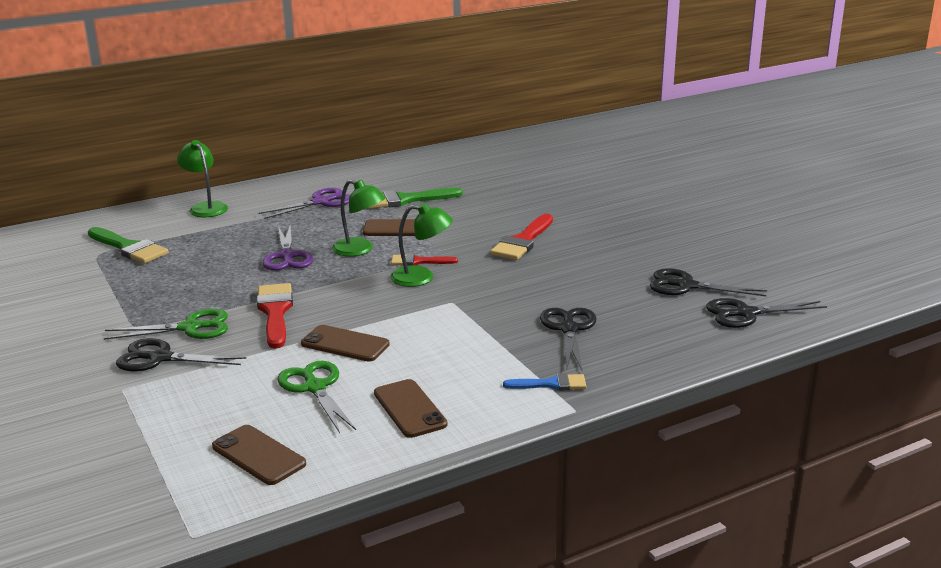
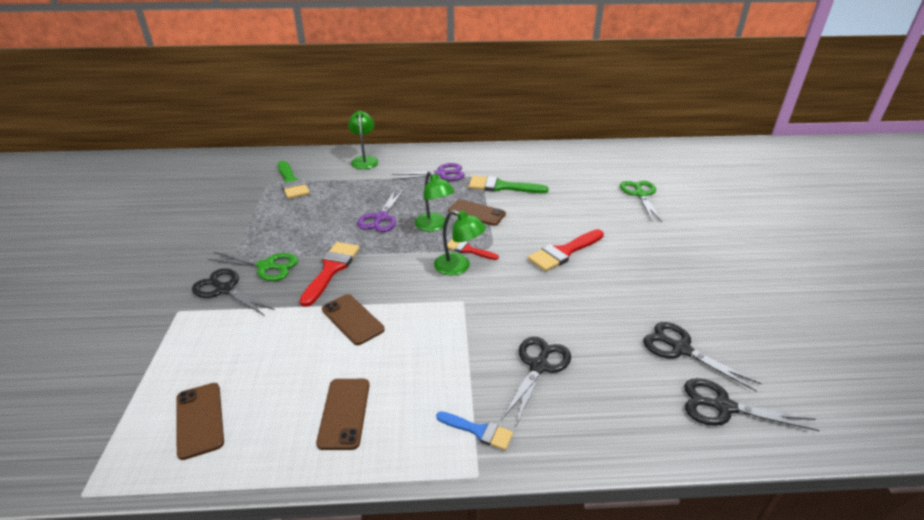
camera: 25 degrees right, 10 degrees up
(315, 387) = (296, 359): green scissors -> green scissors (640, 194)

